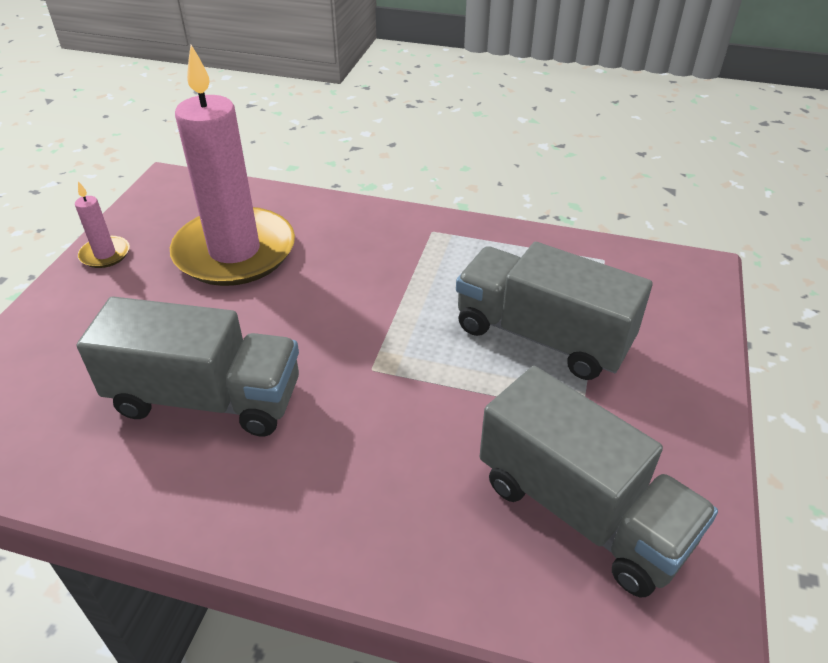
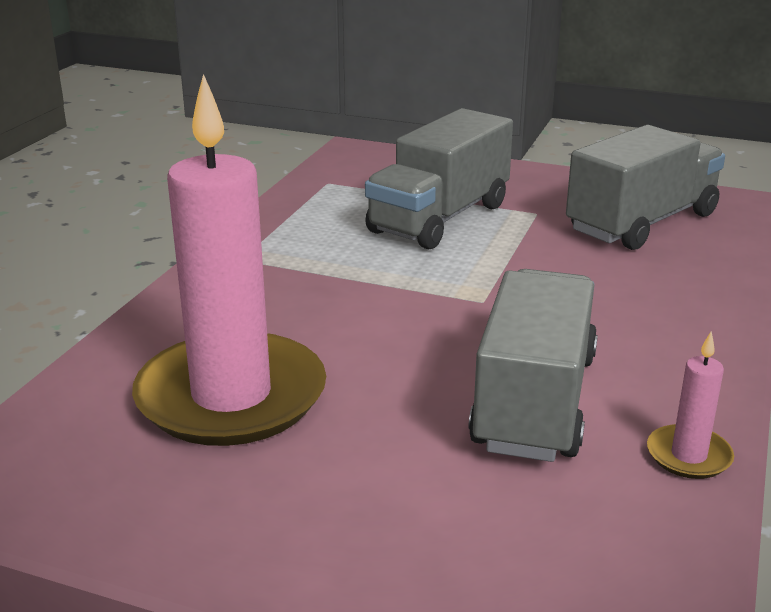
camera: 85 degrees left, 15 degrees down
(105, 254) = (186, 532): pink candle -> pink candle (688, 456)

